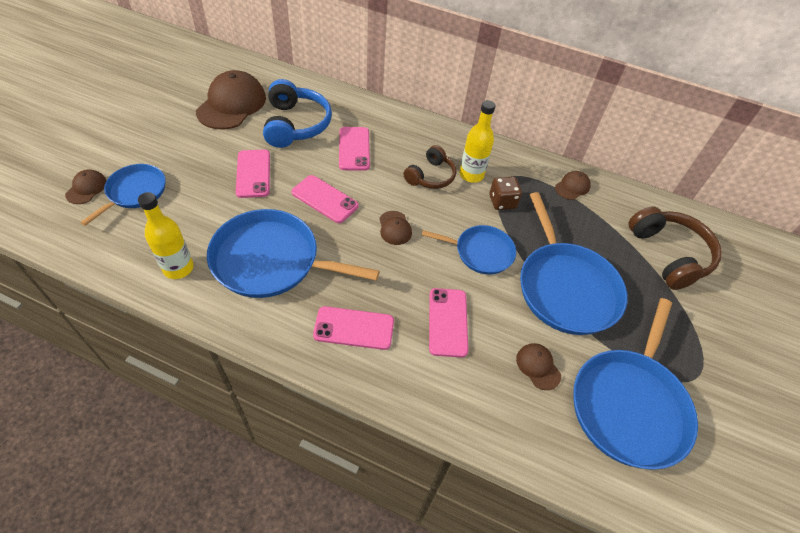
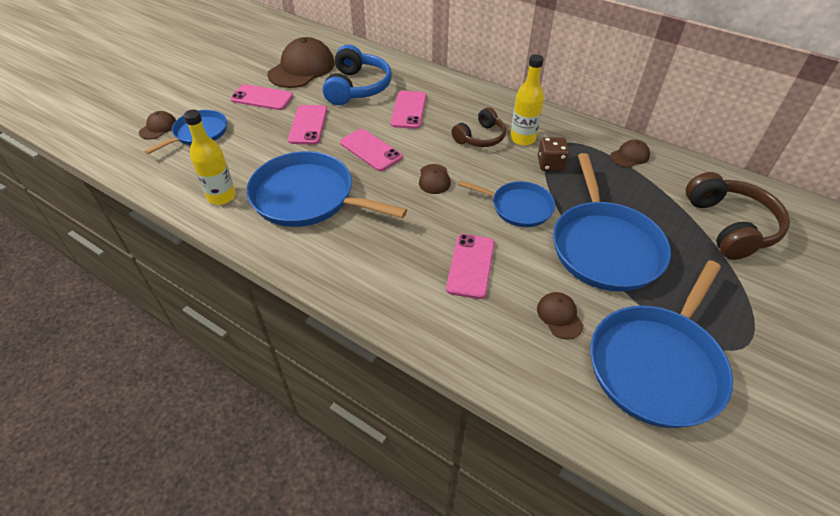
camera: 15 degrees right, 5 degrees down
(354, 328) = (374, 262): pink phone -> pink phone (262, 98)

